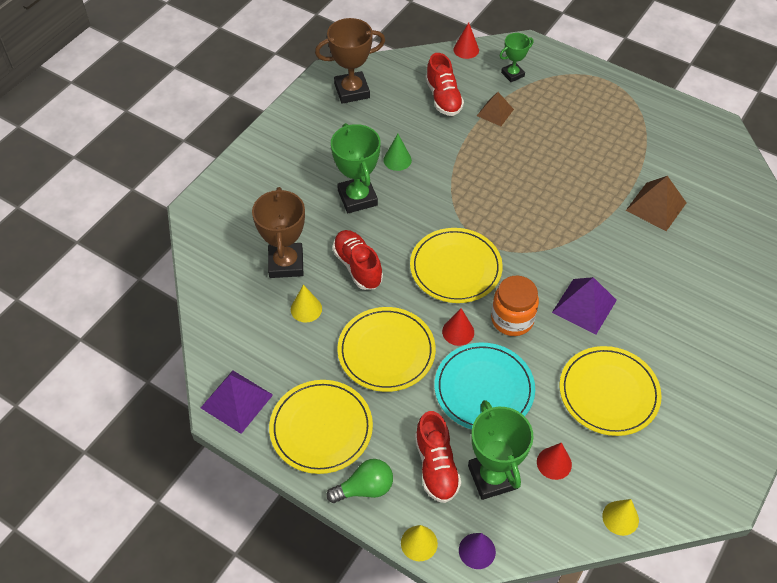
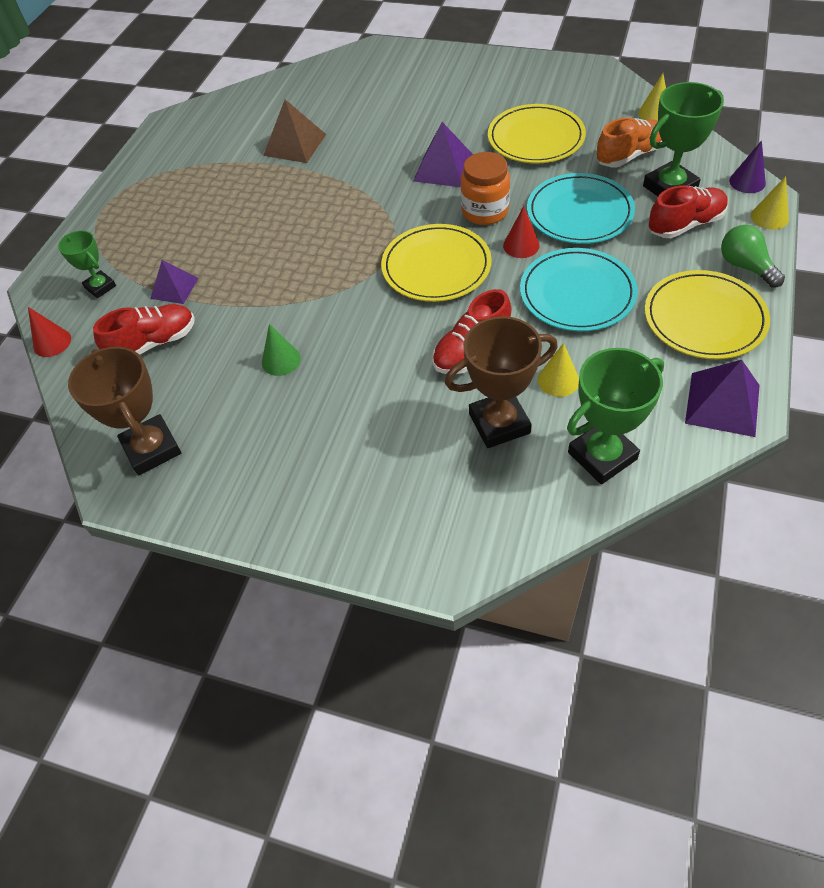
camera: 100 degrees left, 0 degrees up
(357, 198) = (360, 382): green trophy -> green trophy (602, 456)
(386, 351) = (577, 293): yellow plate -> turquoise plate
(495, 112) = (174, 288): brown pyramid -> purple pyramid
(554, 463) = (629, 156): red cone -> orange shoe

